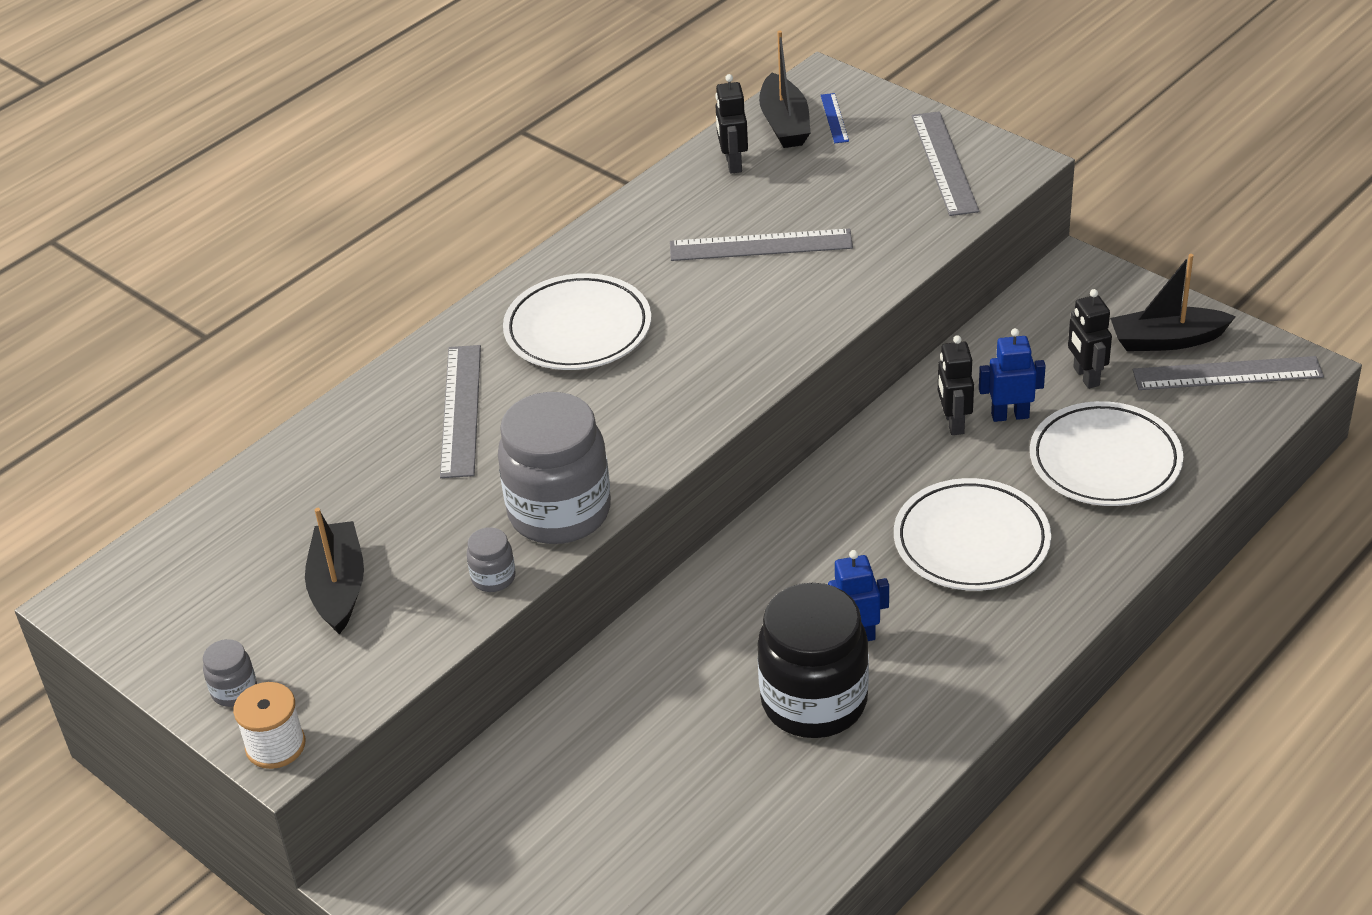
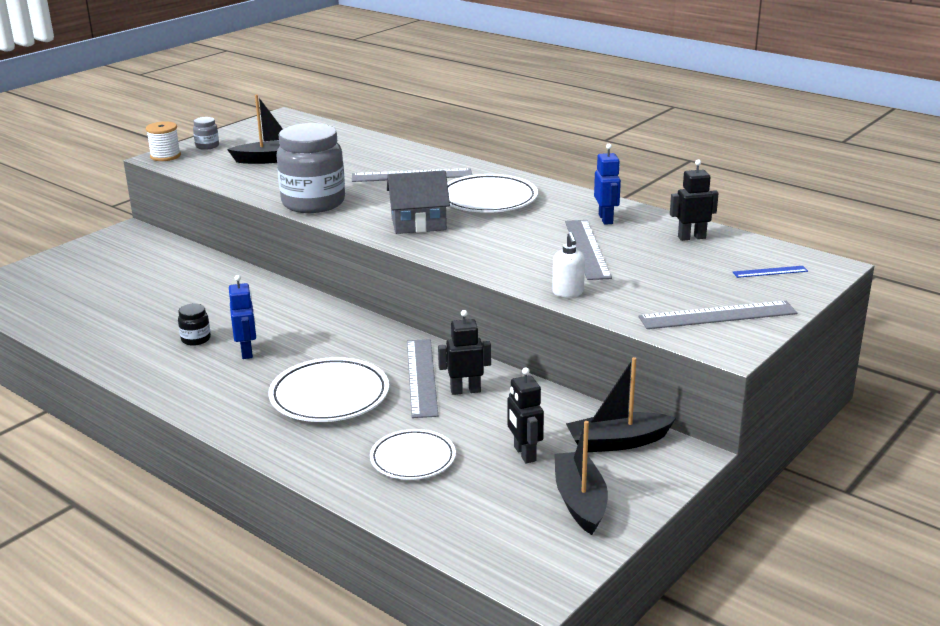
camera: 85 degrees right, 15 degrees down
(493, 578) = (264, 191): grey jar -> none
(659, 394) = (418, 223): none -> grey house
(784, 124) = (754, 254): black boat -> black boat (617, 442)
(814, 702) = (196, 339): black jar -> black jar, size x0.42
(887, 264) = (568, 293): none -> white soap dispenser
(1010, 415) = (473, 415): blue robot -> blue robot (606, 219)
(1086, 377) = (524, 454): black robot -> black robot turned 90 degrees counterclockwise
(1105, 461) = (413, 459): white plate -> white plate, size x0.66
(1227, 373) = (531, 534): grey ruler -> grey ruler (422, 377)

